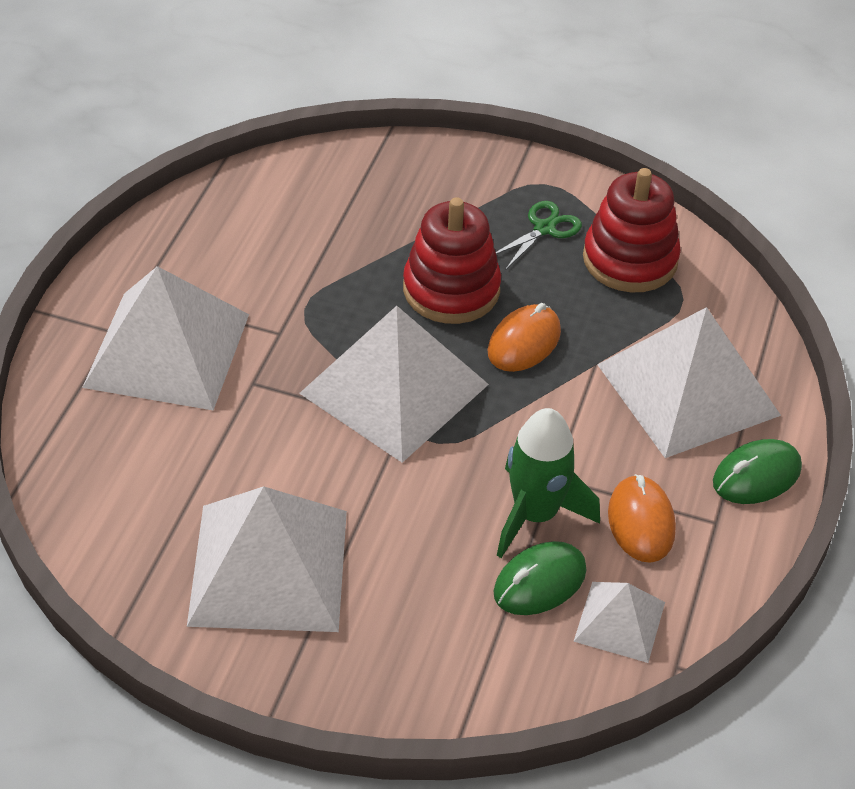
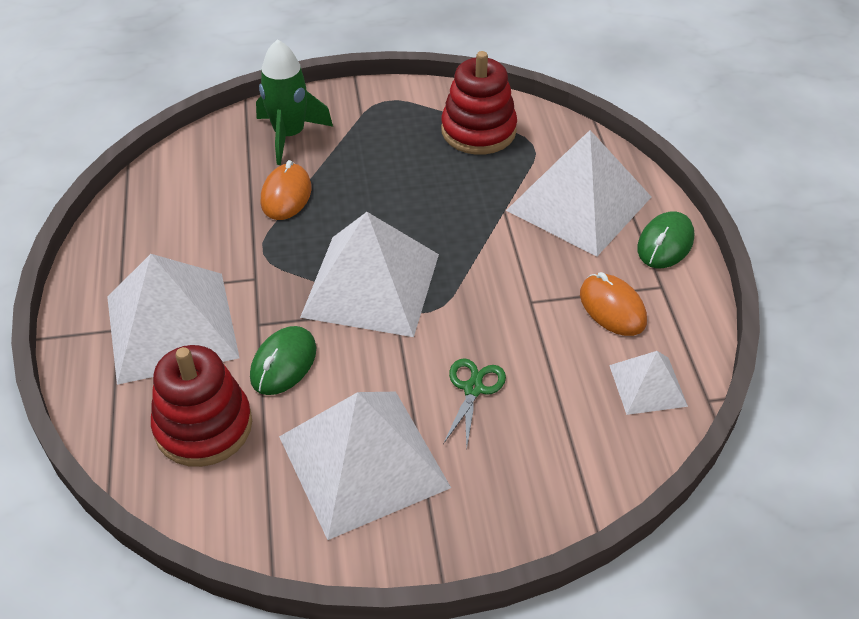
camera: 25 degrees left, 0 degrees up
(451, 289) = (366, 197): red stacking toy -> red stacking toy (203, 426)
(524, 342) = (444, 214): orange mouse -> orange mouse (286, 195)
(535, 514) = (536, 334): green rocket -> green rocket (289, 135)
(539, 582) = (573, 382): green mouse -> green mouse (283, 363)
(544, 228) = (404, 131): green scissors -> green scissors (473, 389)

